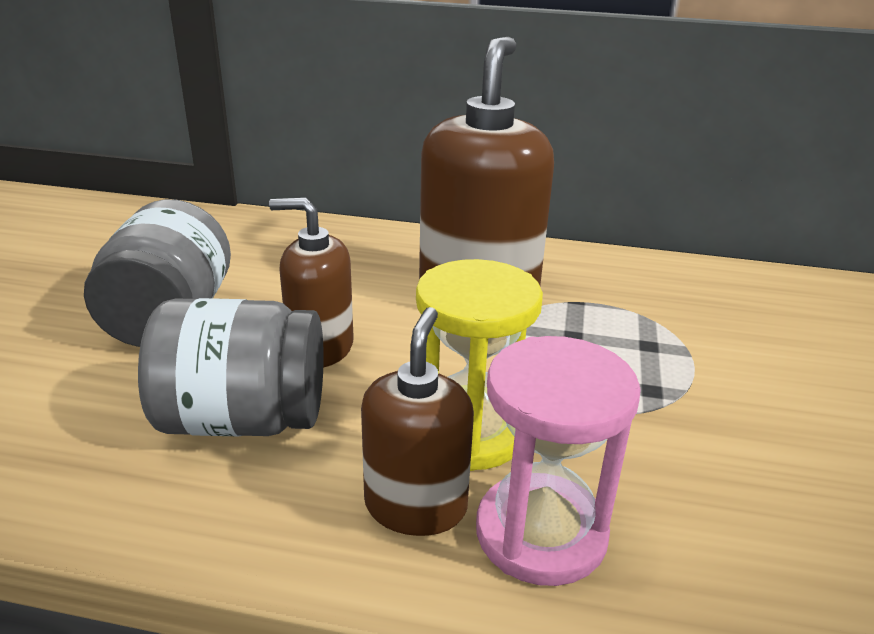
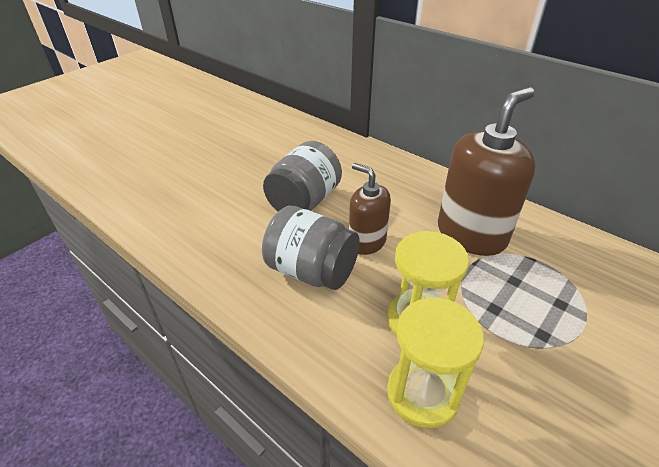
camera: 30 degrees right, 10 degrees up
(416, 506) = (368, 351): brown soap dispenser -> none
(541, 533) = (423, 393): pink hourglass -> yellow hourglass

